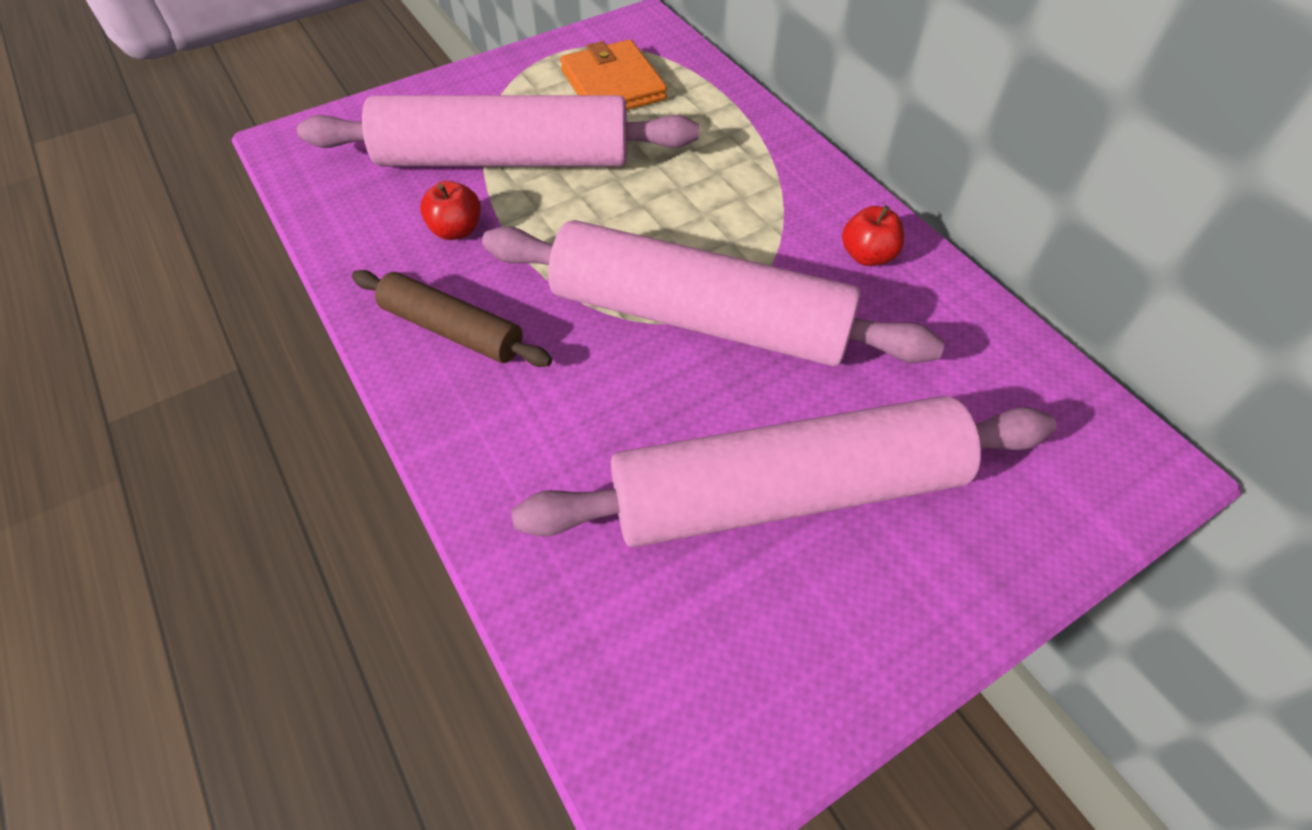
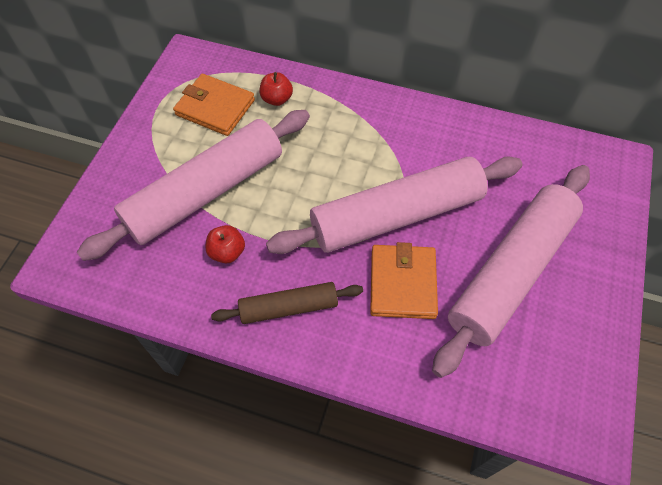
camera: 40 degrees left, 5 degrees up
(616, 399) = (402, 283): none -> orange wallet
(867, 256) = (436, 131): red apple -> red apple (277, 99)

